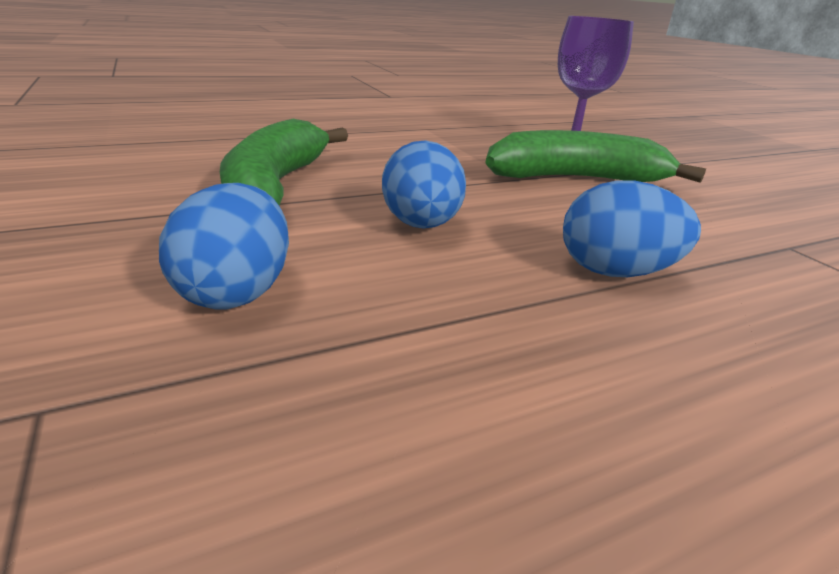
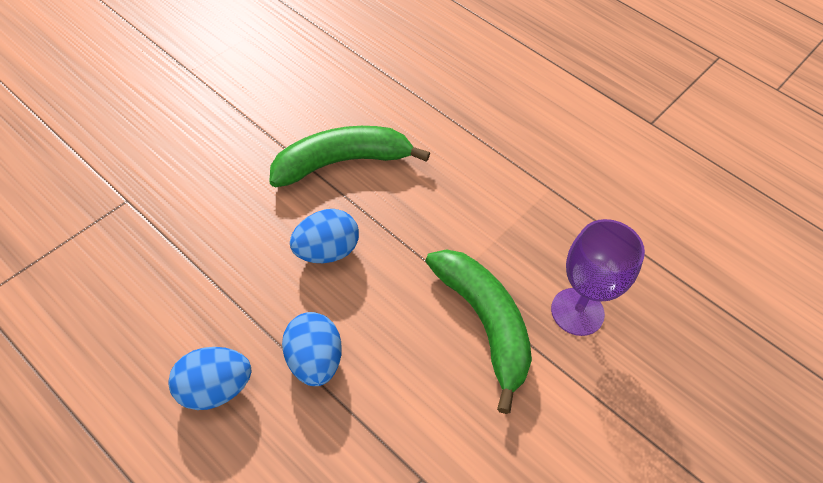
camera: 65 degrees right, 25 degrees up
(236, 292) = (214, 209): blue egg -> blue egg (214, 389)

